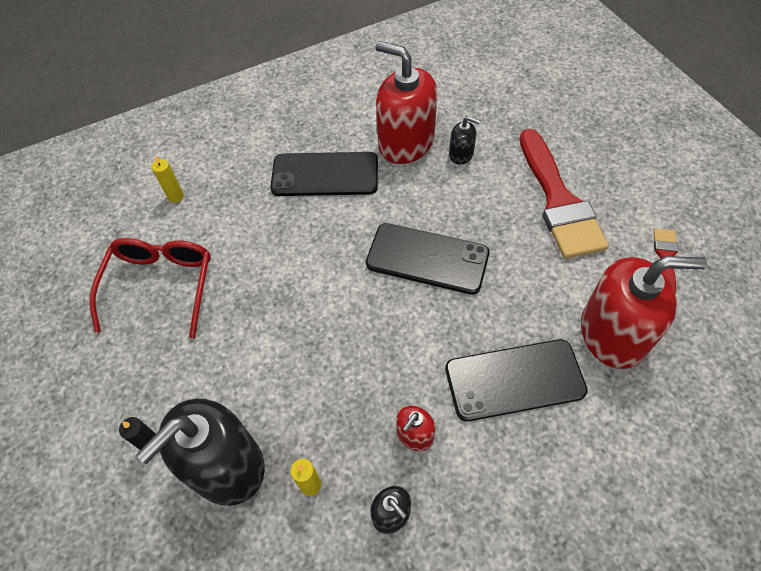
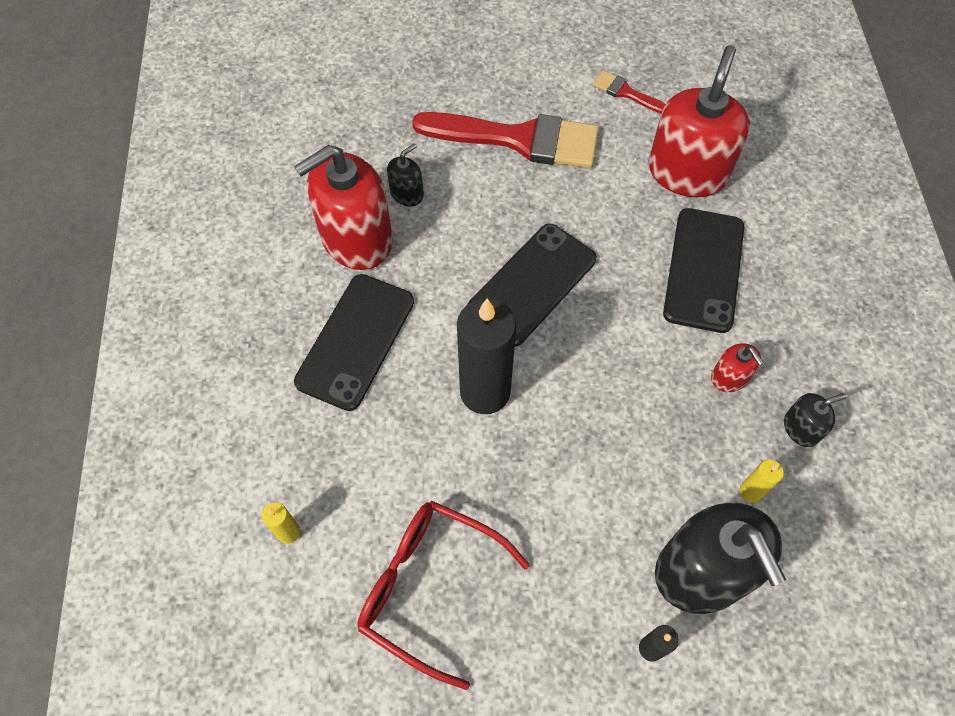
camera: 70 degrees left, 5 degrees up
(320, 262) = (485, 392): none -> black candle

